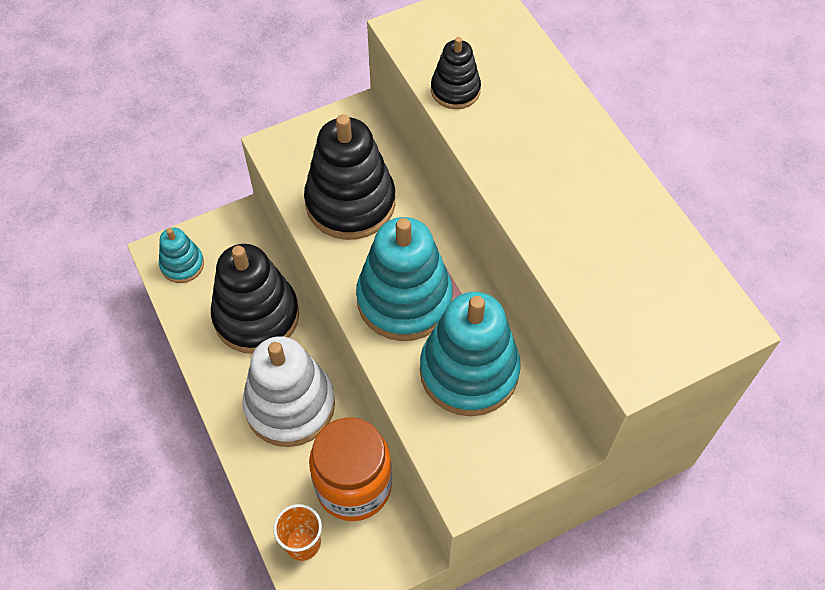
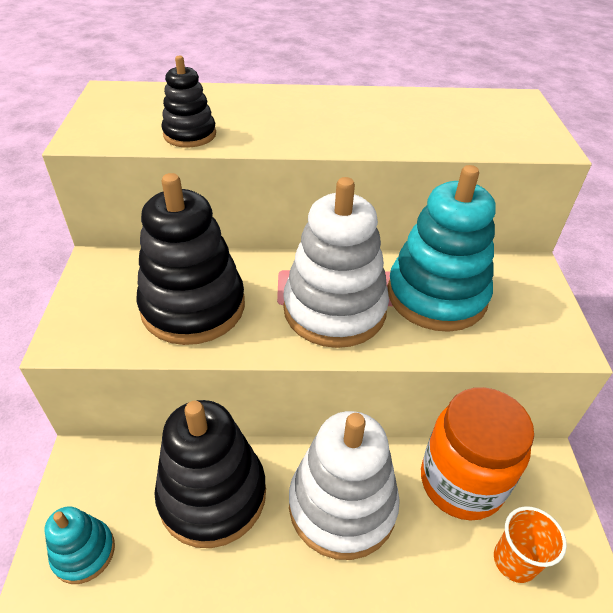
camera: 65 degrees left, 15 degrees down
(404, 300) = (334, 309): turquoise stacking toy -> white stacking toy

